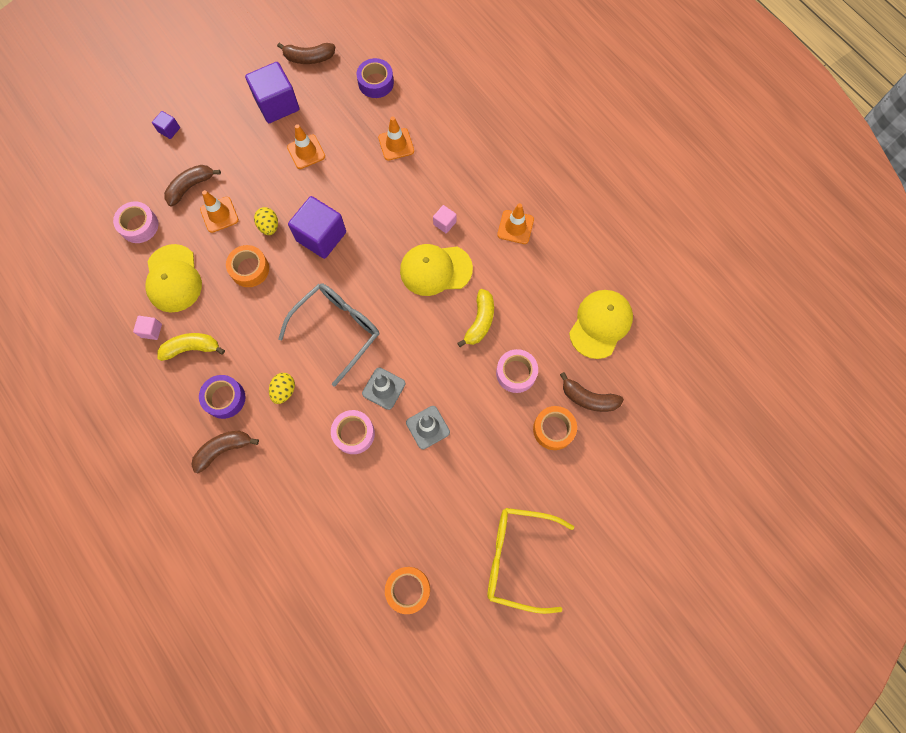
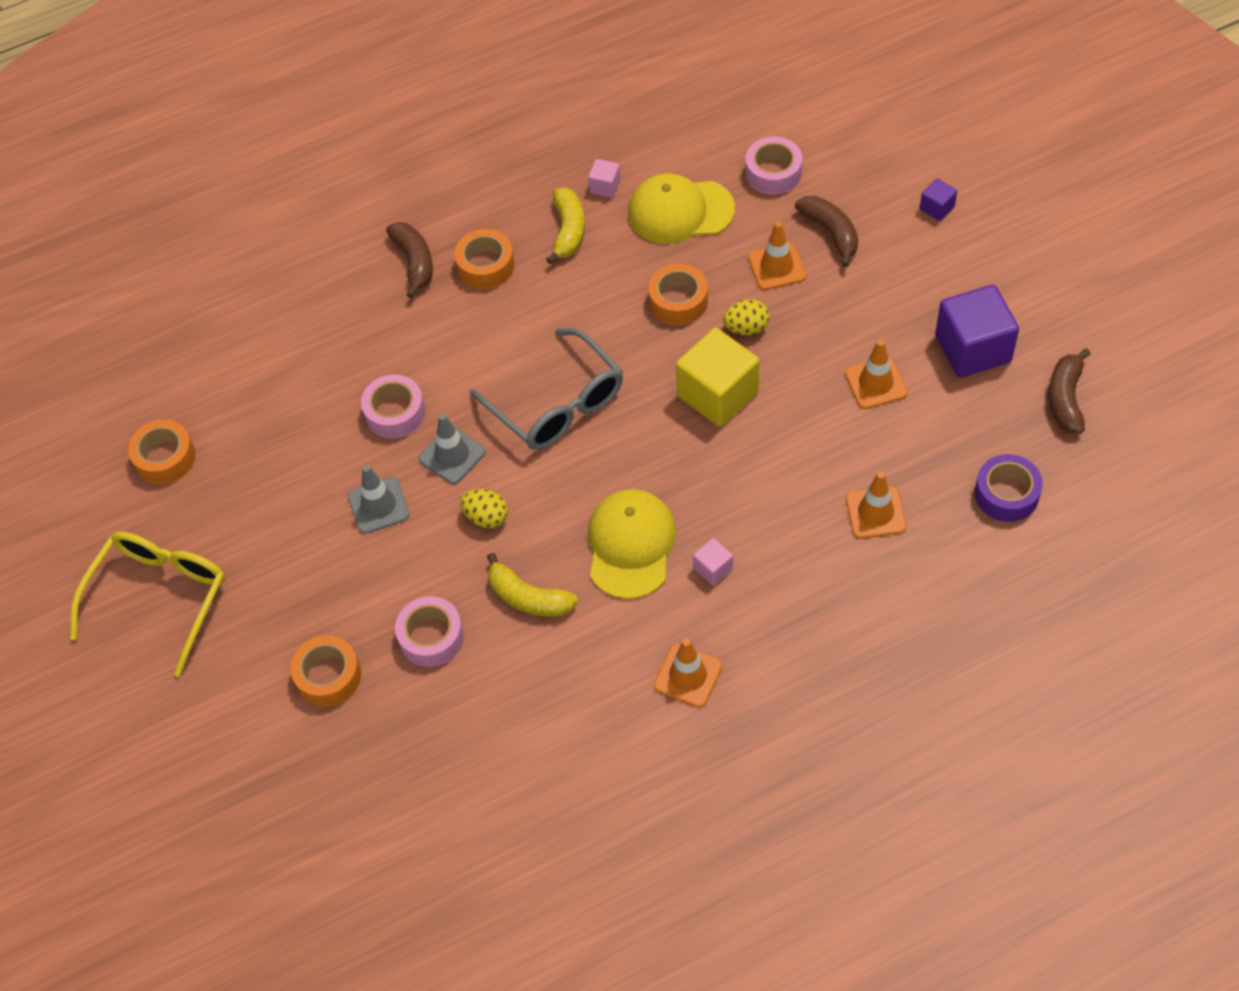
camera: 105 degrees right, 15 degrees down
(225, 398) = (486, 266): purple tape -> orange tape
(284, 391) = (479, 334): yellow egg -> yellow egg (486, 517)
(321, 236) = (718, 394): purple cube -> yellow cube
(588, 398) = (363, 736): brown banana -> none
(600, 324) = (483, 780): yellow cap -> none

